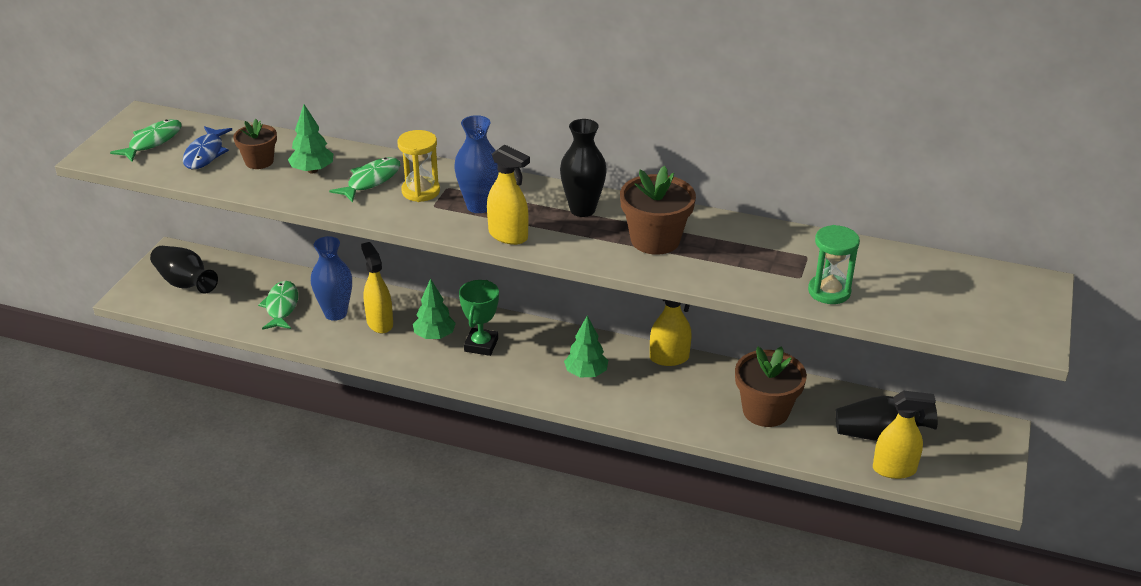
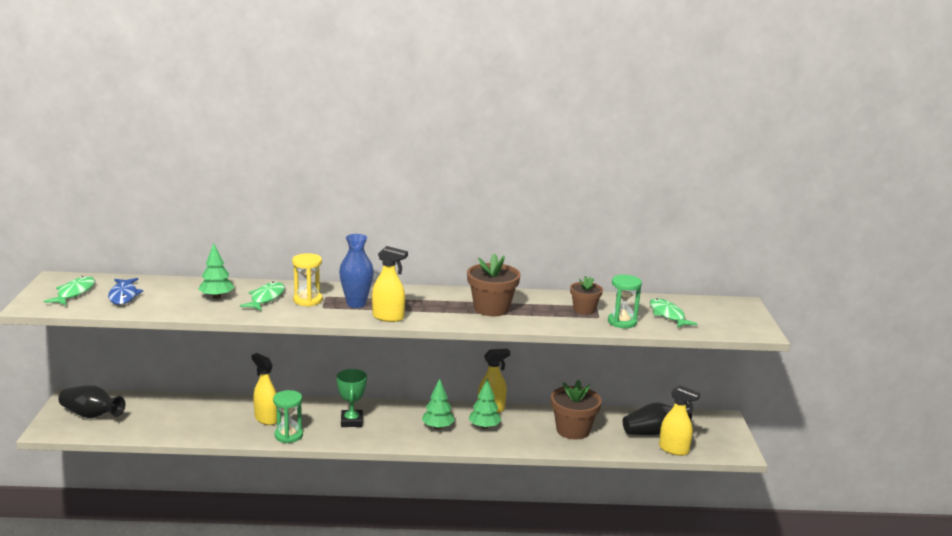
camera: 20 degrees left, 15 degrees down
(259, 161) = (170, 296): brown flower pot -> brown flower pot (584, 310)
(281, 307) = (181, 419): green fish -> green fish (668, 315)
(335, 313) = (228, 417): blue vase -> none
(395, 353) = (288, 435): none -> green hourglass
(434, 336) = (313, 421): green tree -> green tree (484, 427)
(582, 210) = (431, 298): black vase -> none
(894, 469) = (674, 450): yellow spray bottle -> yellow spray bottle turned 45 degrees clockwise

